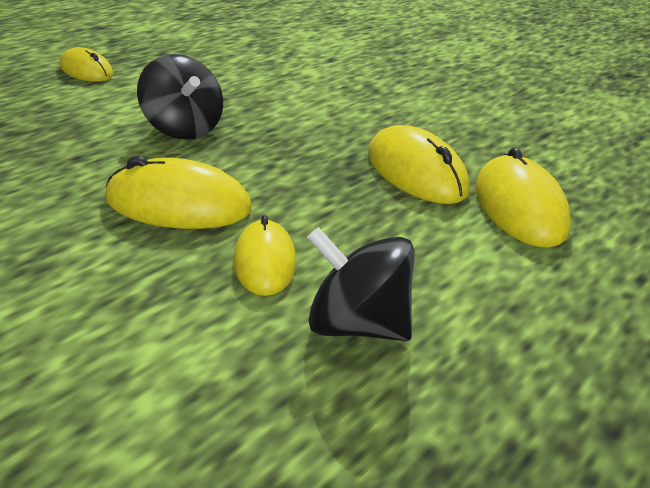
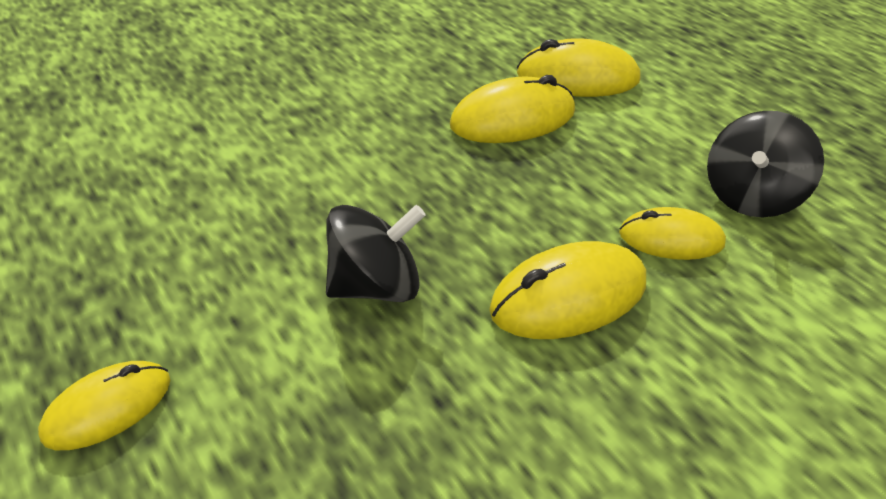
camera: 75 degrees left, 10 degrees up
(178, 204) = (568, 296): yellow mouse -> yellow mouse turned 45 degrees clockwise

